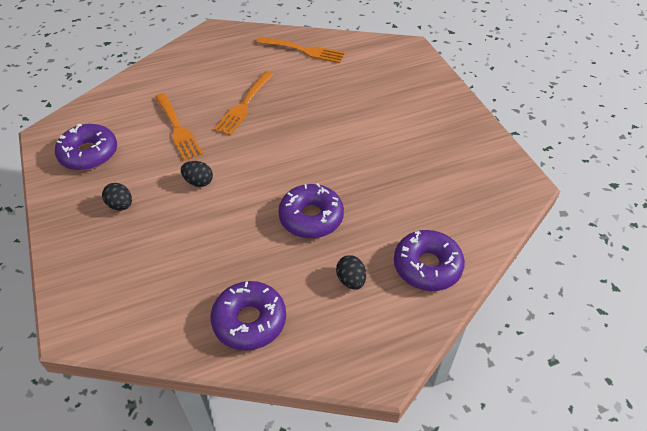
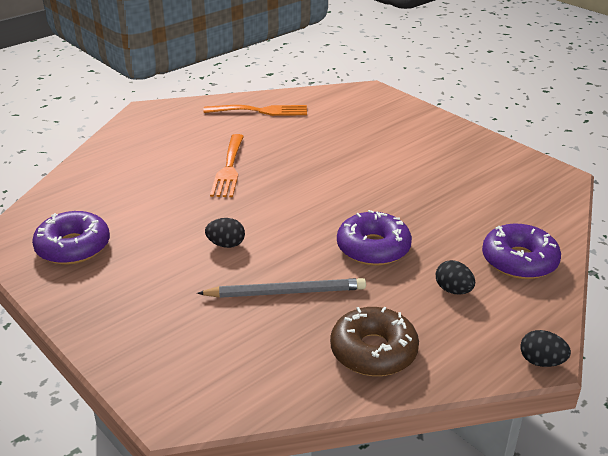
camera: 20 degrees left, 15 degrees down
(121, 205) = (148, 285): black egg -> black egg (541, 362)
(178, 129) = (167, 203): orange fork -> none
(216, 242) = (286, 292): none -> grey pencil
(249, 321) = (373, 351): purple donut -> brown donut

